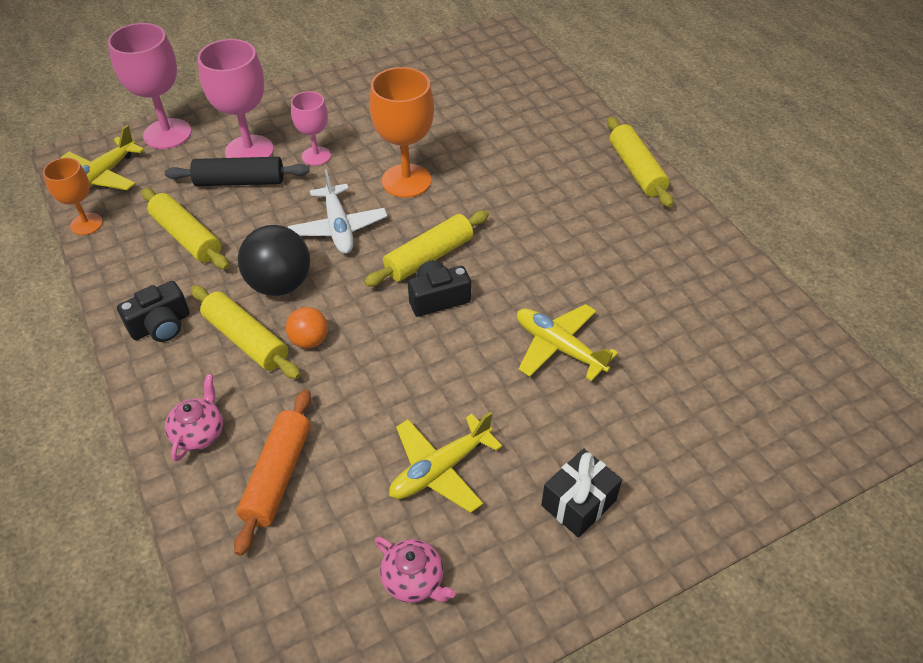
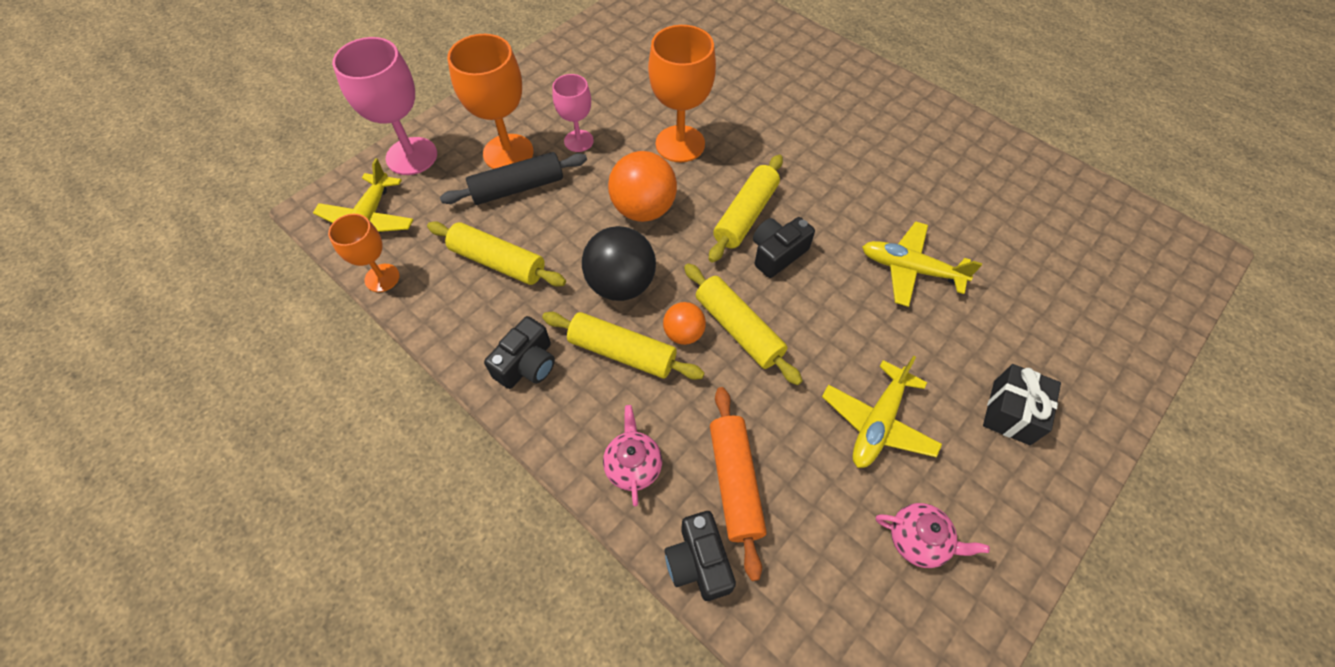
camera: 20 degrees left, 10 degrees up
(206, 528) = (699, 562): none -> black camera
(249, 151) = (508, 153): pink goblet -> orange goblet
(338, 227) = (643, 209): white plane -> orange ball
(636, 170) = (877, 80): yellow rolling pin -> yellow rolling pin (738, 329)

